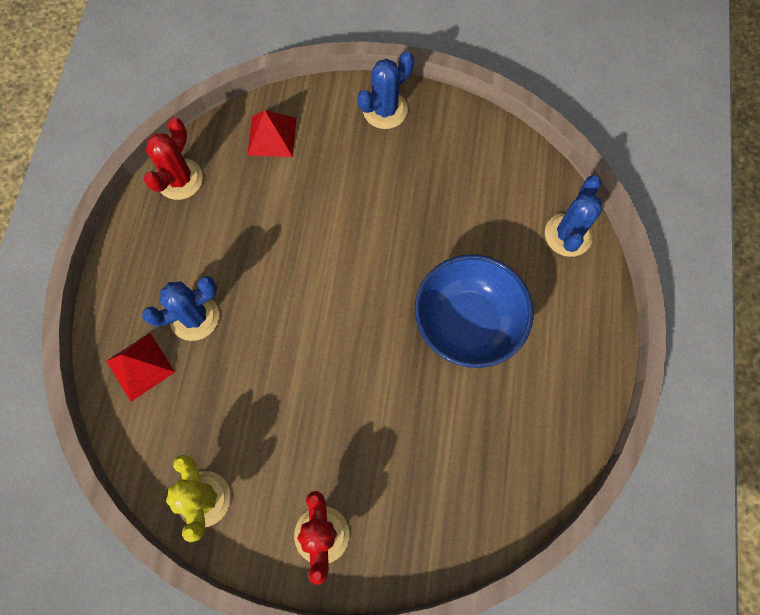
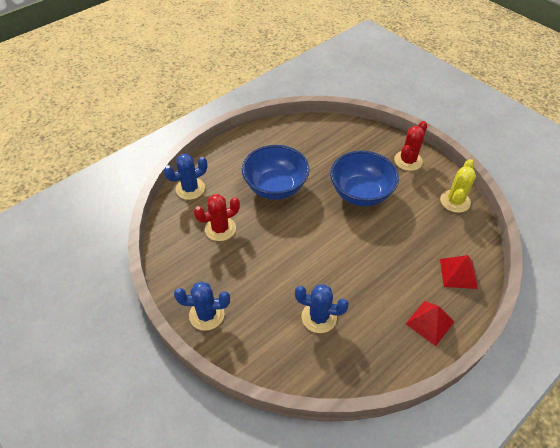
camera: 140 degrees left, 20 degrees down
(180, 179) = (371, 366): red cactus -> red cactus (220, 229)
(194, 317) = (412, 277): blue cactus -> blue cactus (319, 317)
(272, 136) = (289, 351): red pyramid -> red pyramid (429, 322)
(346, 405) = (360, 193): none -> blue bowl

